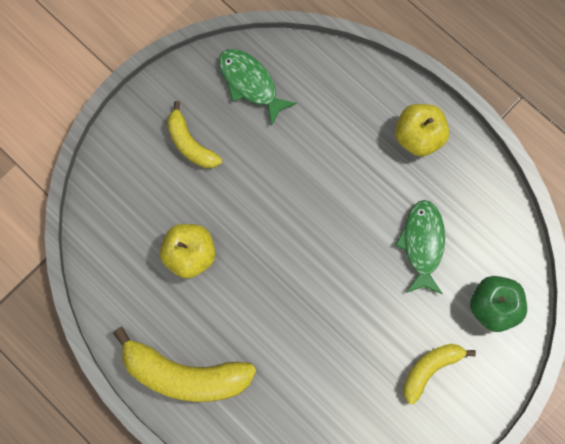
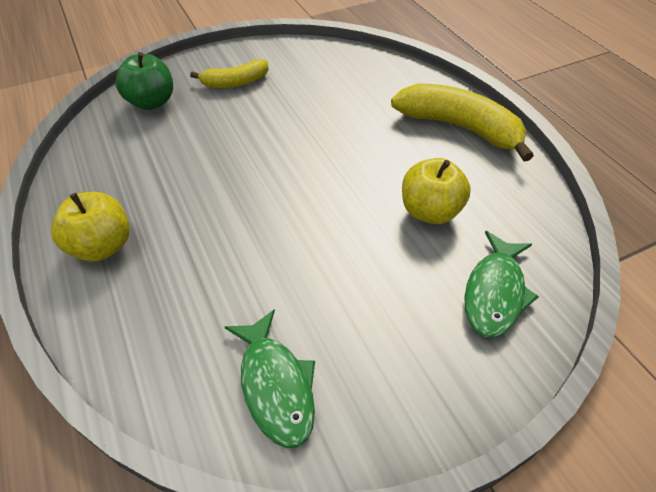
camera: 160 degrees left, 25 degrees down
(190, 144) = (395, 328): yellow banana -> none
(422, 244) = (177, 156): green fish -> green fish (495, 292)

